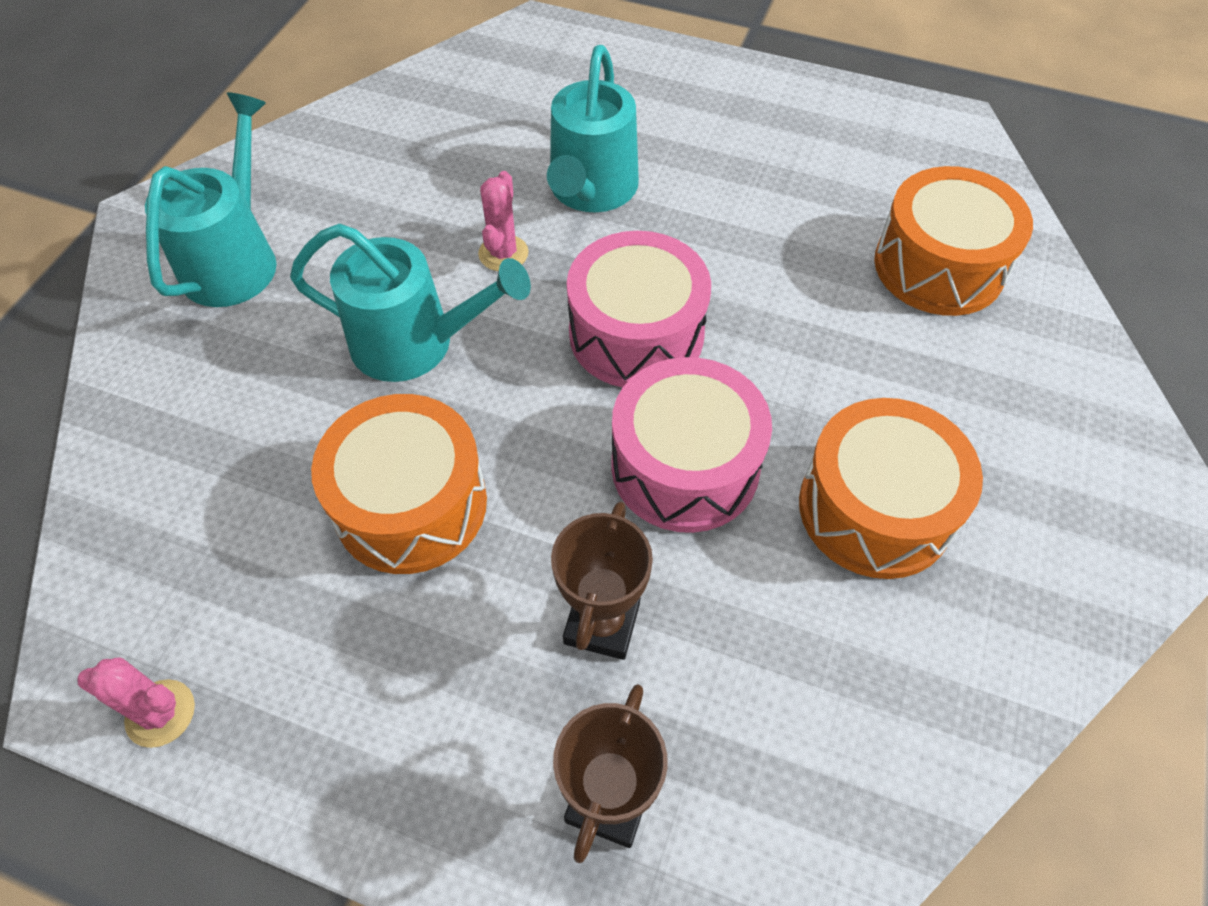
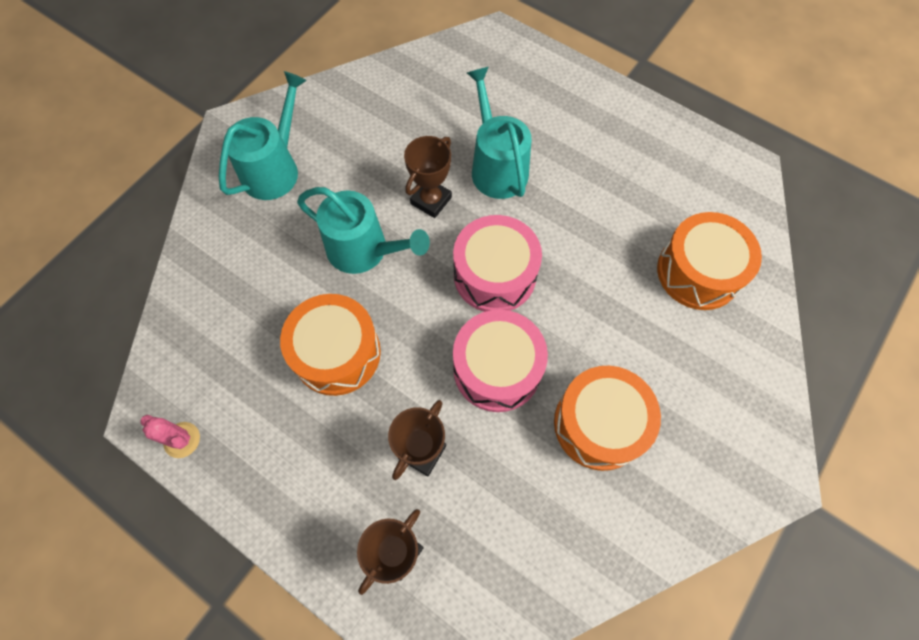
camera: 15 degrees right, 10 degrees up
(503, 253) = (431, 200): pink cactus -> brown trophy
(591, 190) = (497, 167): turquoise watering can -> turquoise watering can turned 135 degrees clockwise

